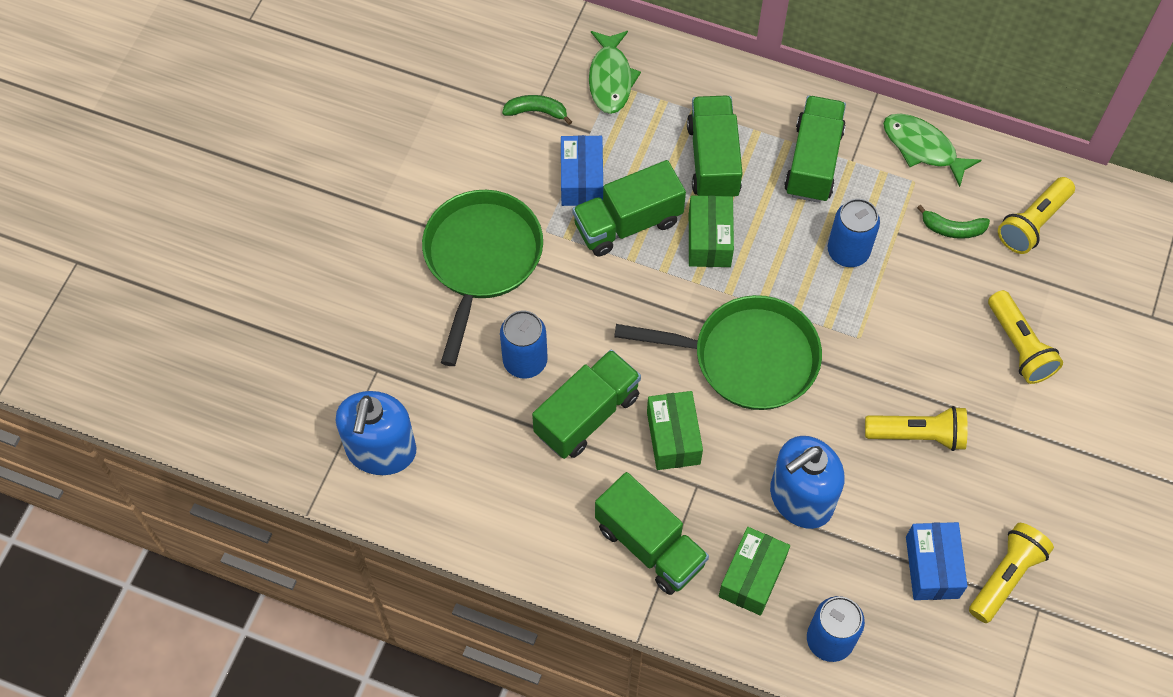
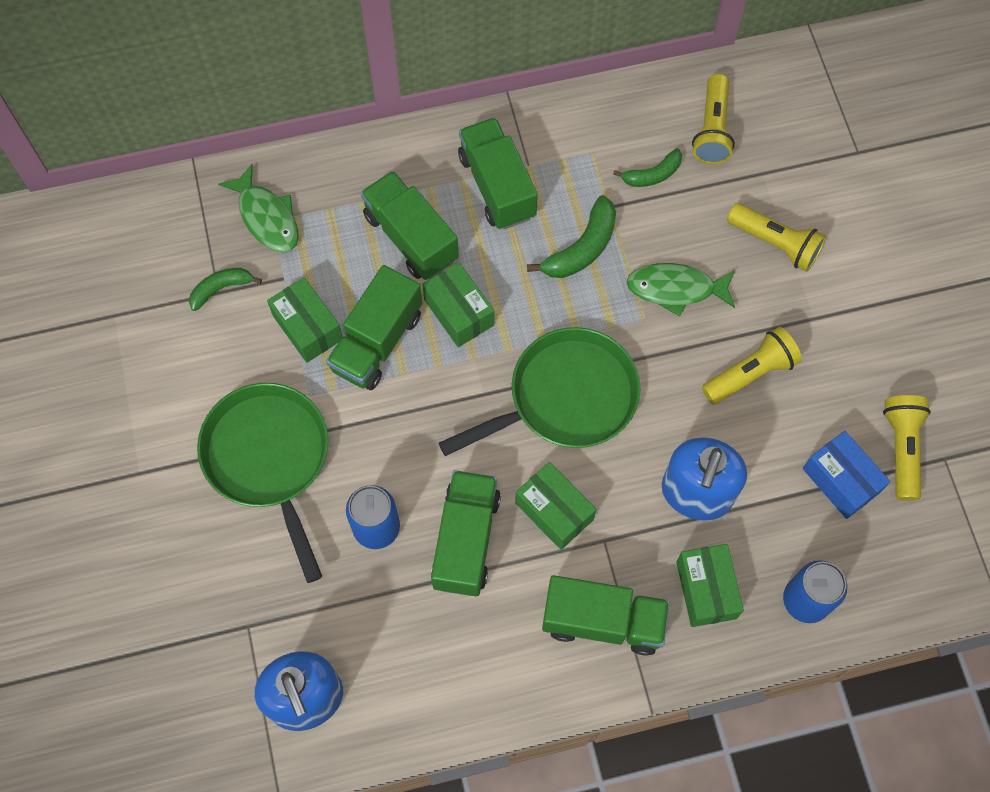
camera: 35 degrees left, 5 degrees up
(581, 180) = (307, 327): blue box -> green box
(848, 251) = (582, 248): blue can -> green banana
(922, 148) = (578, 118): green fish -> green fish (675, 289)

